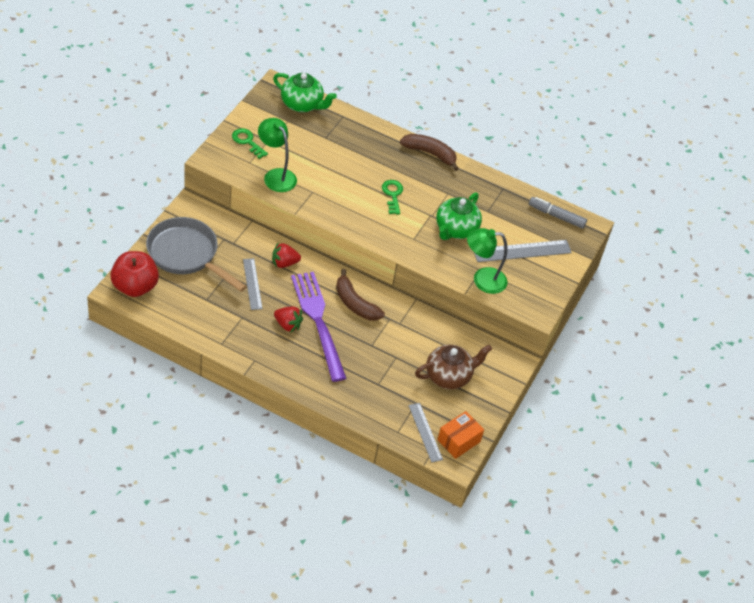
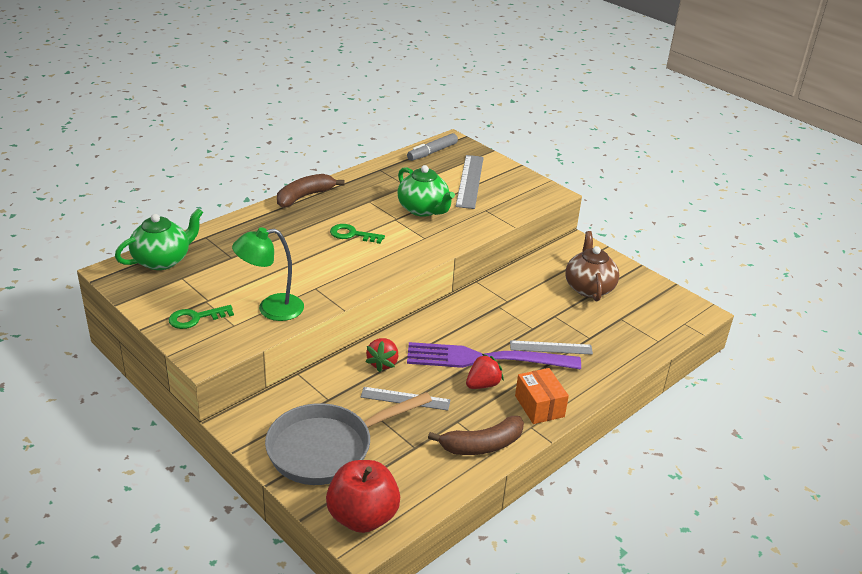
camera: 65 degrees left, 15 degrees down
(355, 303) = (468, 324): brown banana -> brown banana (482, 445)
(425, 432) = (661, 322): grey ruler -> grey ruler (551, 347)
(458, 441) = (675, 304): orange box -> orange box (539, 406)
(482, 280) = (500, 212): green lamp -> none

